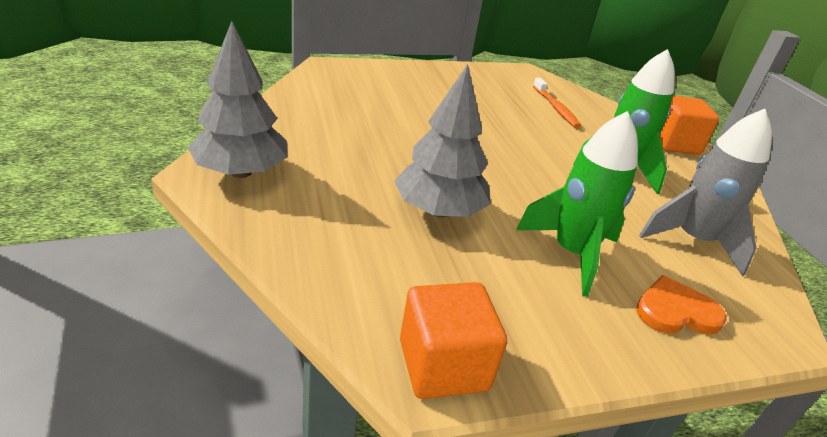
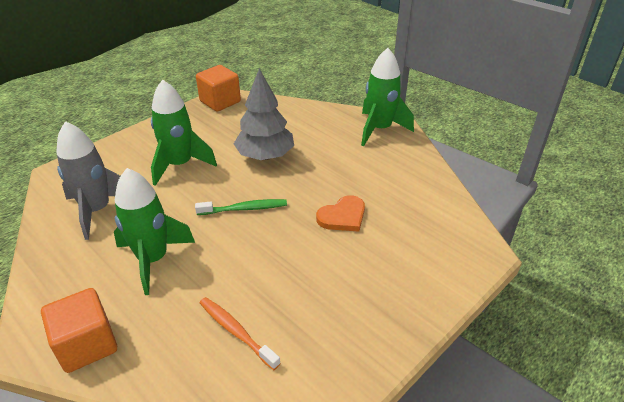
camera: 155 degrees right, 5 degrees up
(241, 172) = (379, 129): grey tree -> green rocket
(506, 168) = (244, 209): none -> green toothbrush
(675, 311) = (119, 158): orange heart -> orange heart (343, 216)

